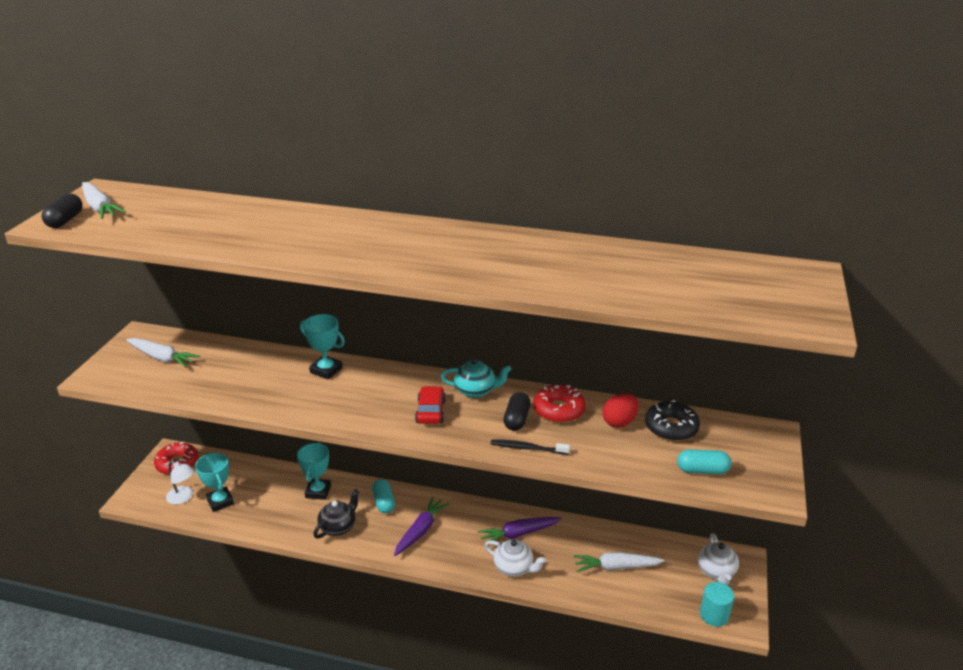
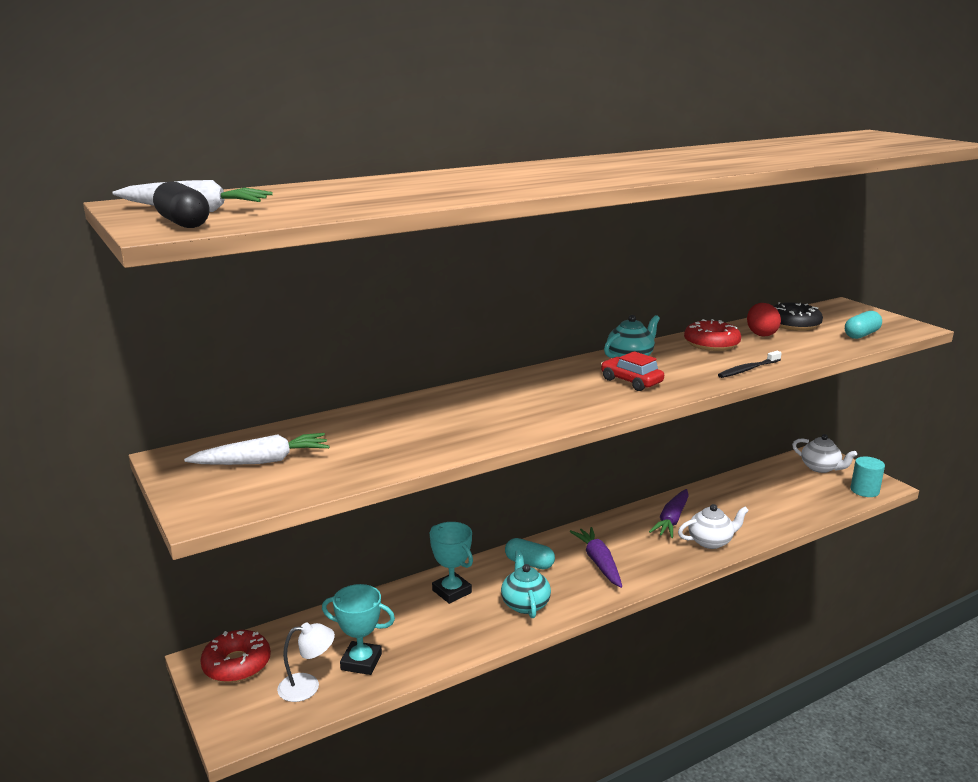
camera: 45 degrees left, 10 degrees down
(326, 370) = (474, 396): turquoise trophy -> none
(338, 527) = (525, 604): black teapot -> turquoise teapot
(516, 419) = (700, 359): black capsule -> none
(616, 567) = (767, 500): white carrot -> none

